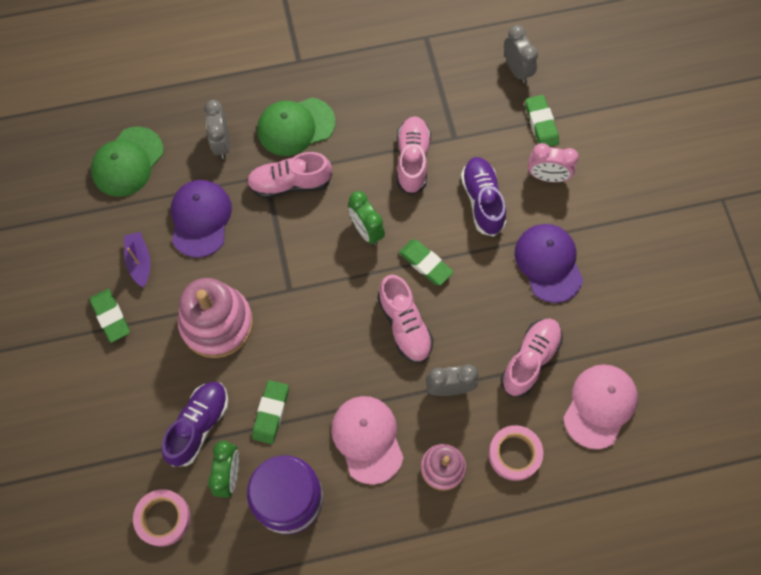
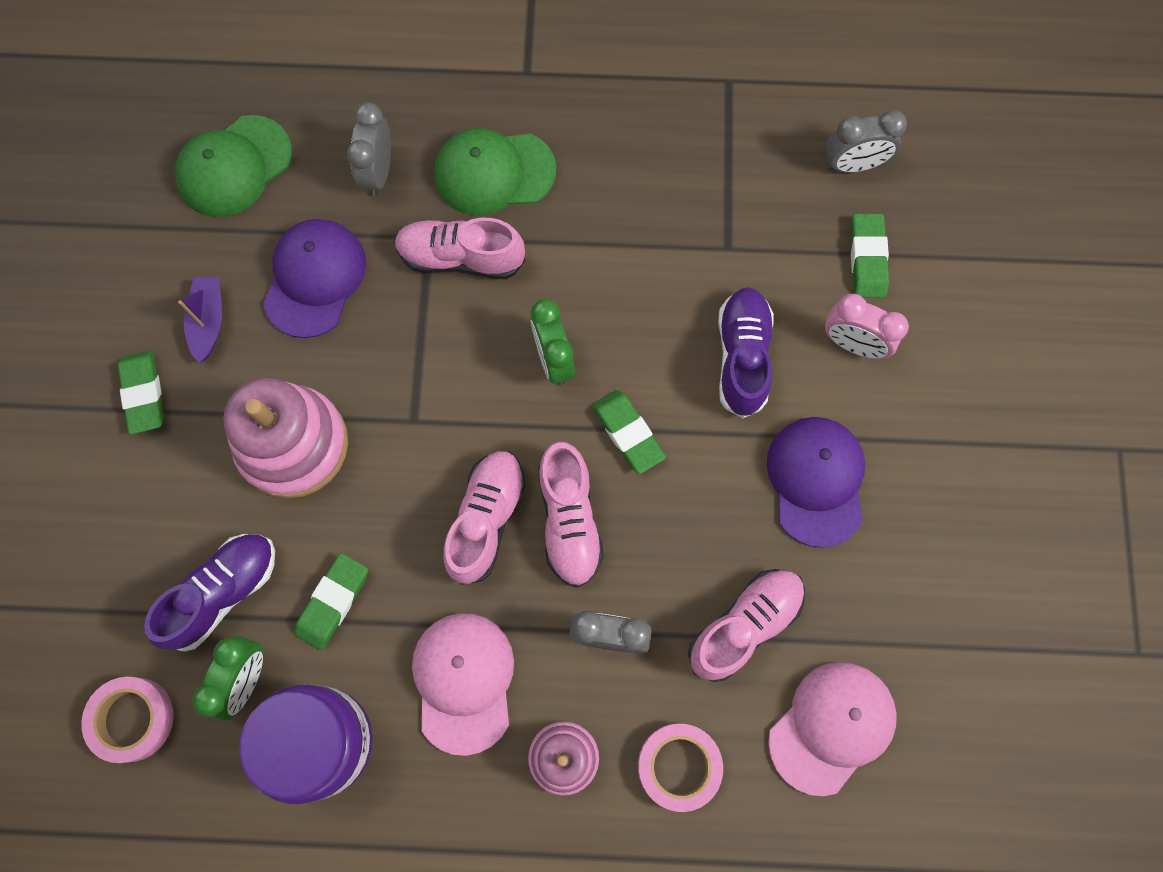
camera: 15 degrees right, 5 degrees up
(412, 160) = (654, 267): pink shoe -> pink shoe (486, 519)
(516, 70) = (853, 165): grey clock -> grey clock turned 90 degrees clockwise

